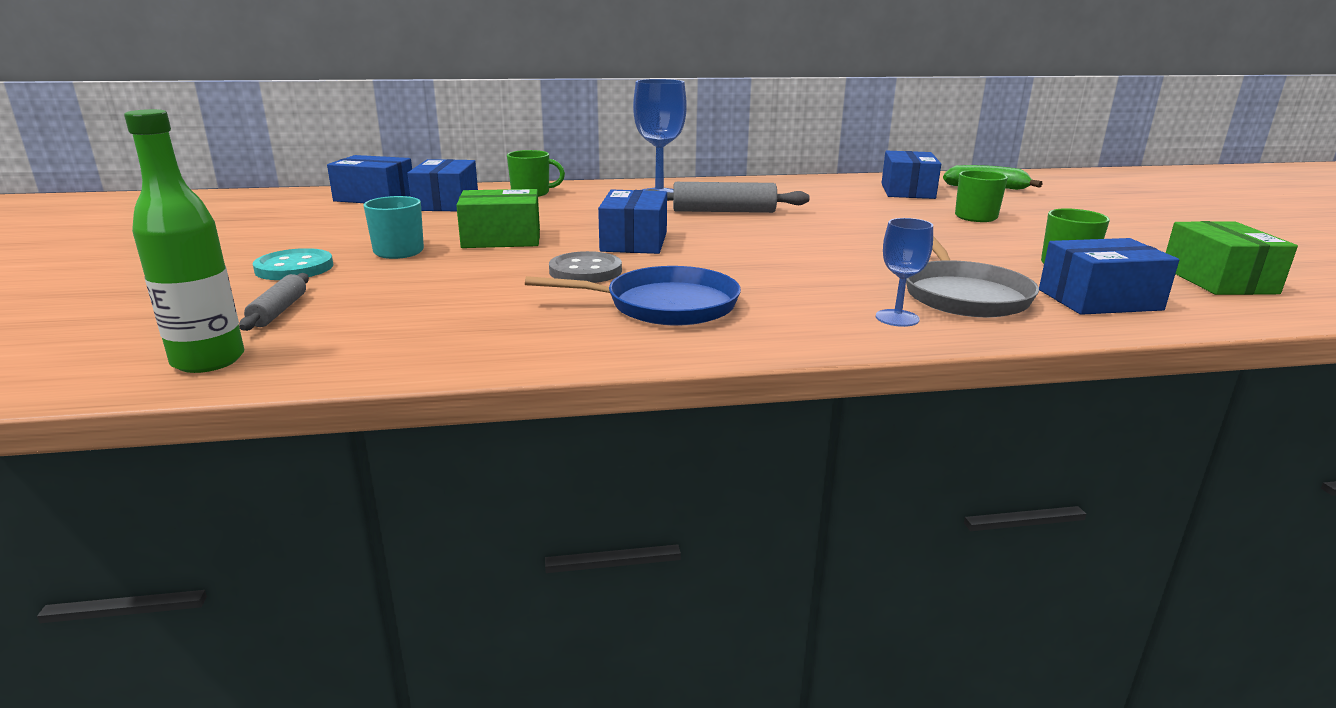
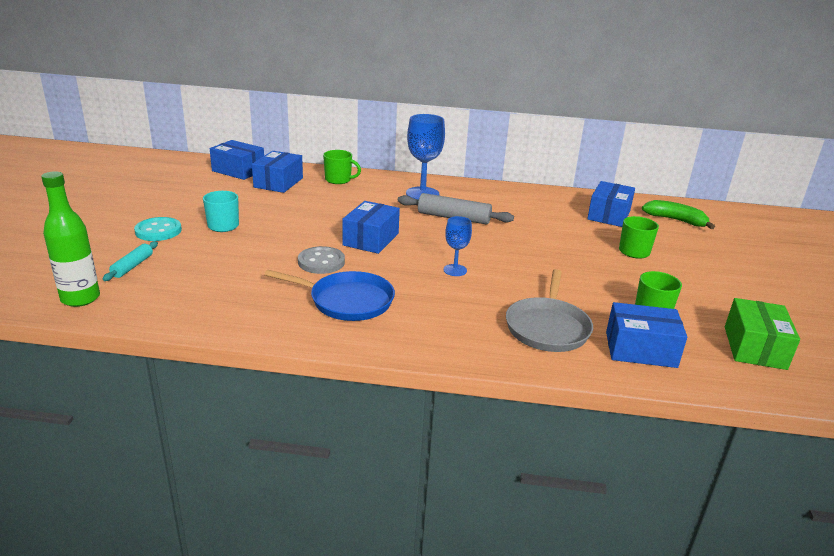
camera: 15 degrees right, 5 degrees up
(279, 311) = (132, 266): grey rolling pin -> turquoise rolling pin
(501, 239) = (290, 223): green box -> none
(897, 318) = (483, 339): blue goblet -> blue goblet (455, 270)

